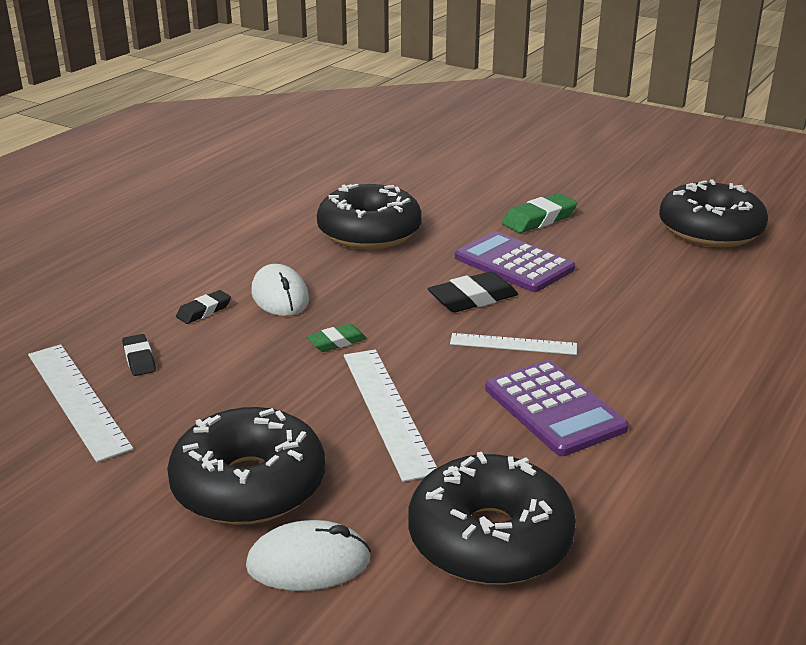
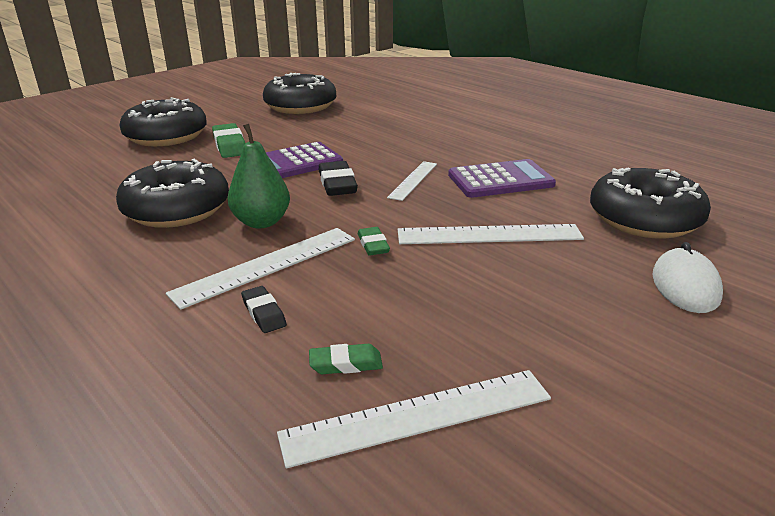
camera: 75 degrees left, 0 degrees up
(139, 359) = (346, 364): black eraser -> green eraser
(249, 485) = (588, 305): black donut -> black donut (166, 136)
(280, 296) = (267, 265): white mouse -> white ruler
(361, 276) = (262, 222): none -> green pear

